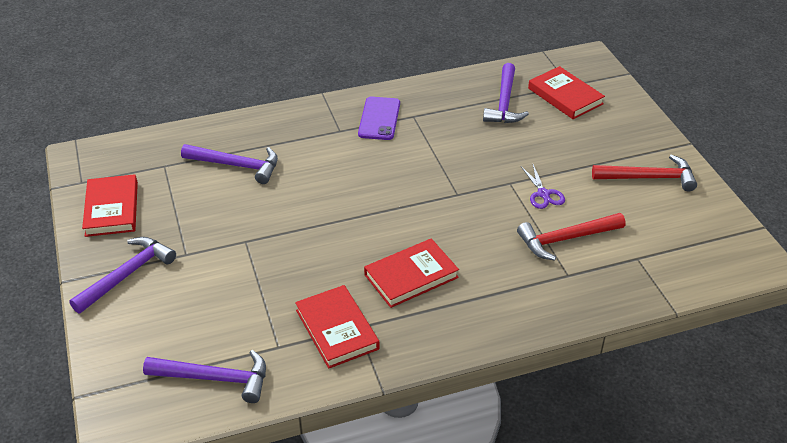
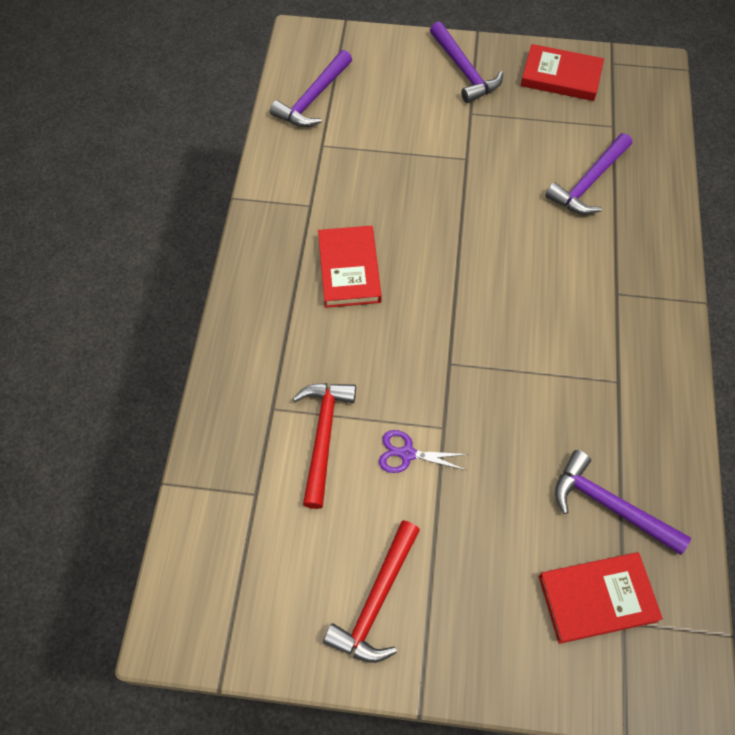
camera: 115 degrees right, 20 degrees up
(336, 329) = (316, 190): red book -> none
(379, 119) = (626, 342): purple phone -> none

